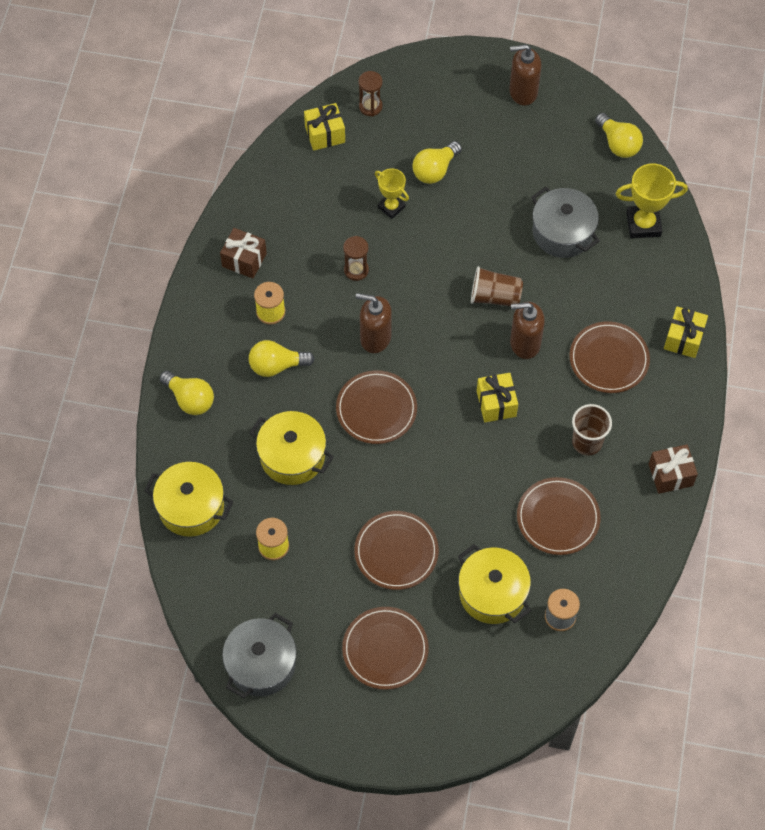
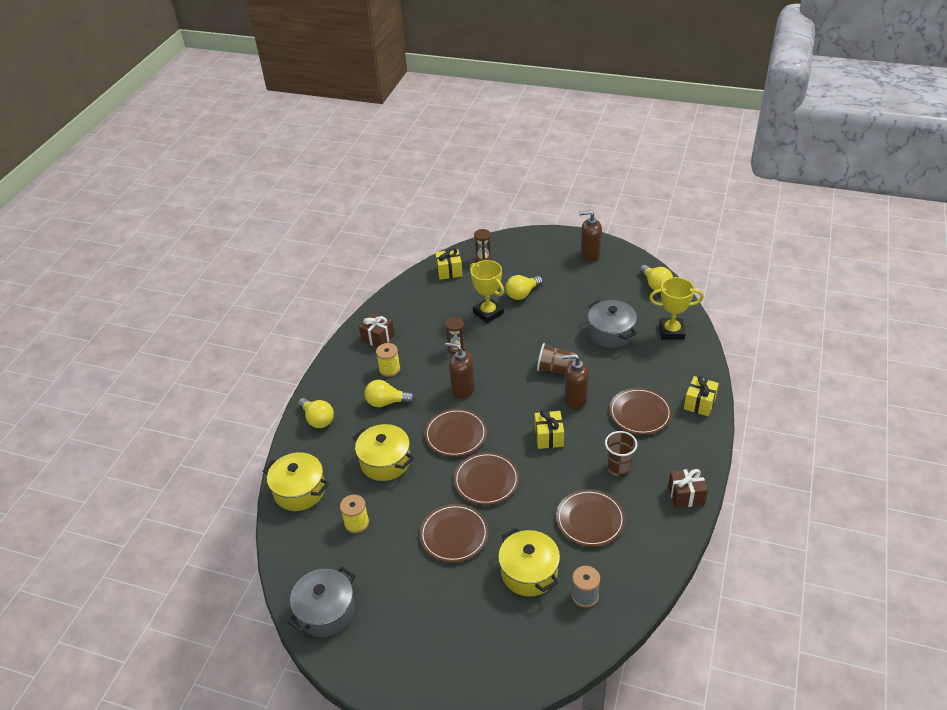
camera: 10 degrees right, 20 degrees down
(385, 649) = (432, 609): brown plate -> brown plate (486, 480)
(391, 207) = (488, 313): yellow trophy -> yellow trophy, size x1.56

